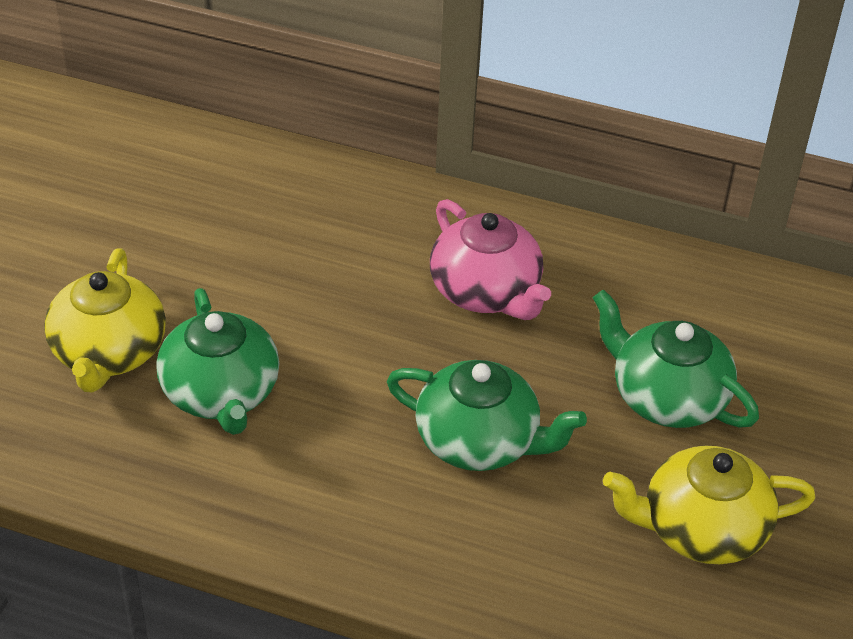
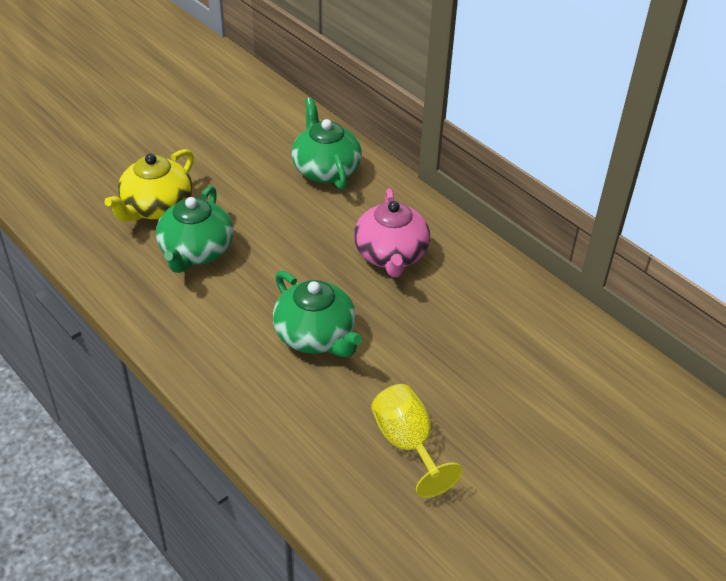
camera: 30 degrees right, 0 degrees up
(667, 397) = (451, 358): green teapot -> green teapot (326, 169)
(701, 529) = (407, 443): yellow teapot -> yellow goblet

